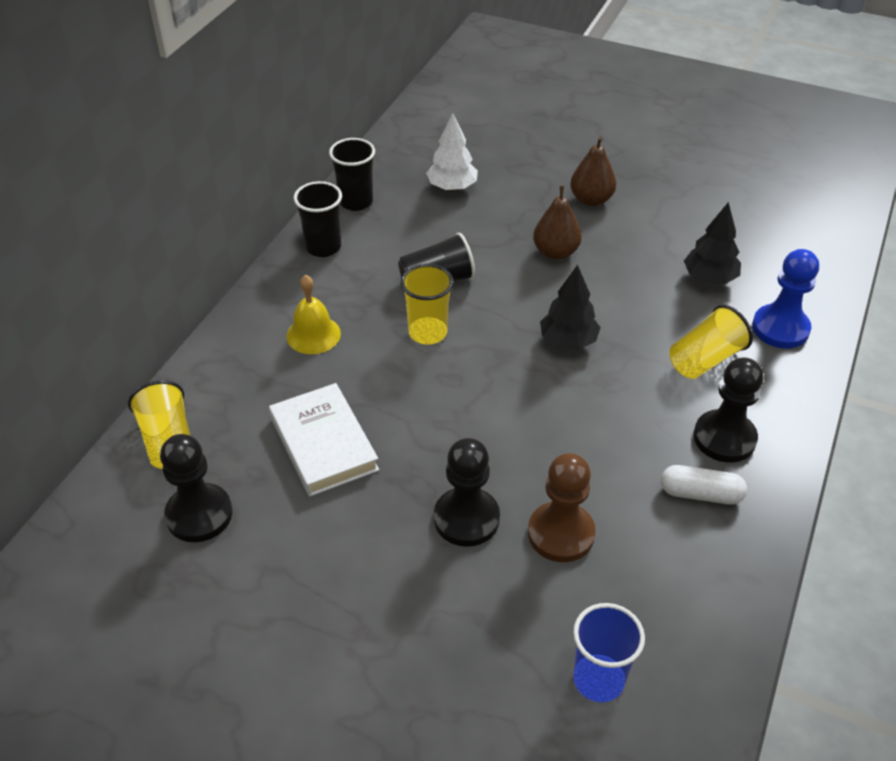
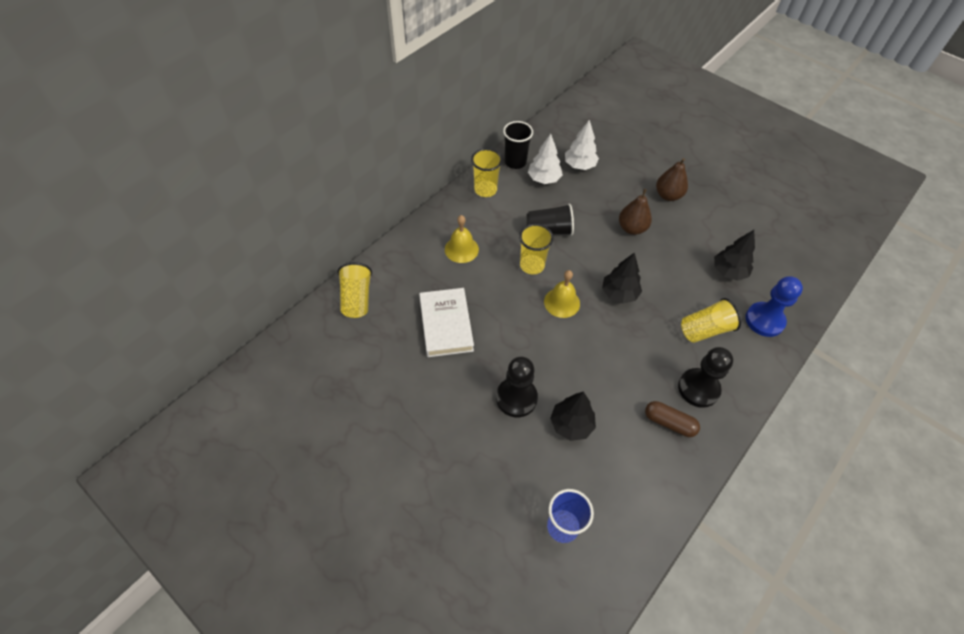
camera: 15 degrees right, 10 degrees up
(199, 514) = (361, 351): black pawn -> none
(323, 247) = (485, 190): black cup -> yellow cup
(406, 215) = (544, 179): none -> white tree
(489, 372) = (562, 302): none -> yellow bell
(561, 534) = (571, 424): brown pawn -> black tree
(700, 494) = (669, 423): white capsule -> brown capsule

